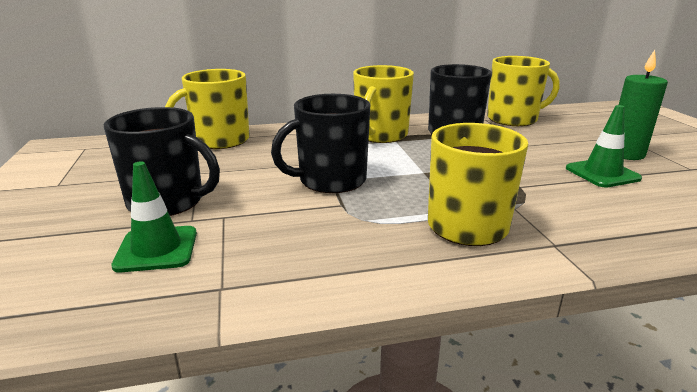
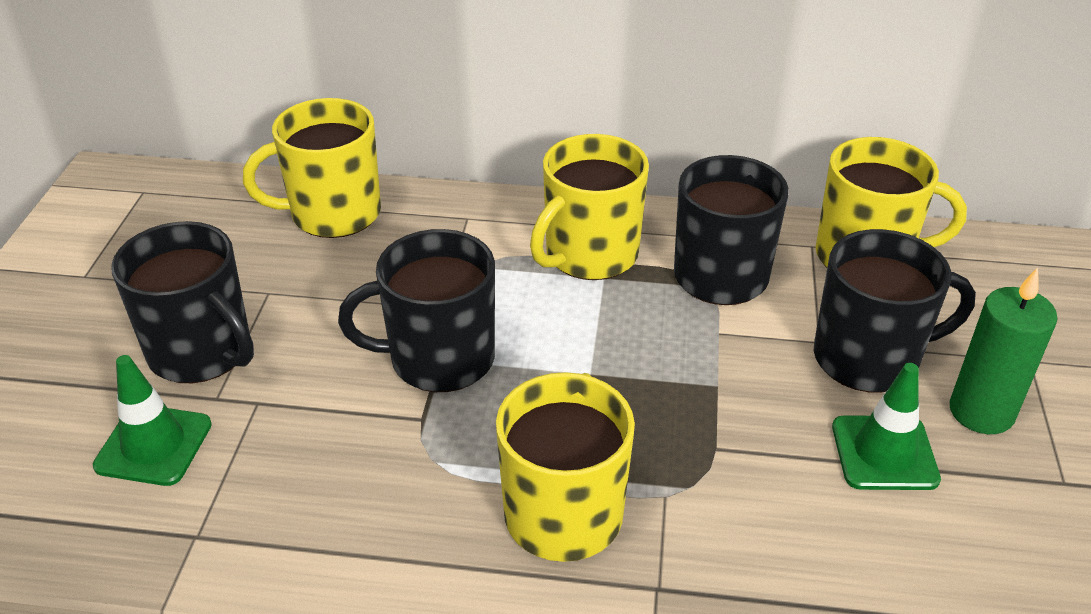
camera: 20 degrees right, 15 degrees up
(554, 146) = (869, 358): none -> black mug

